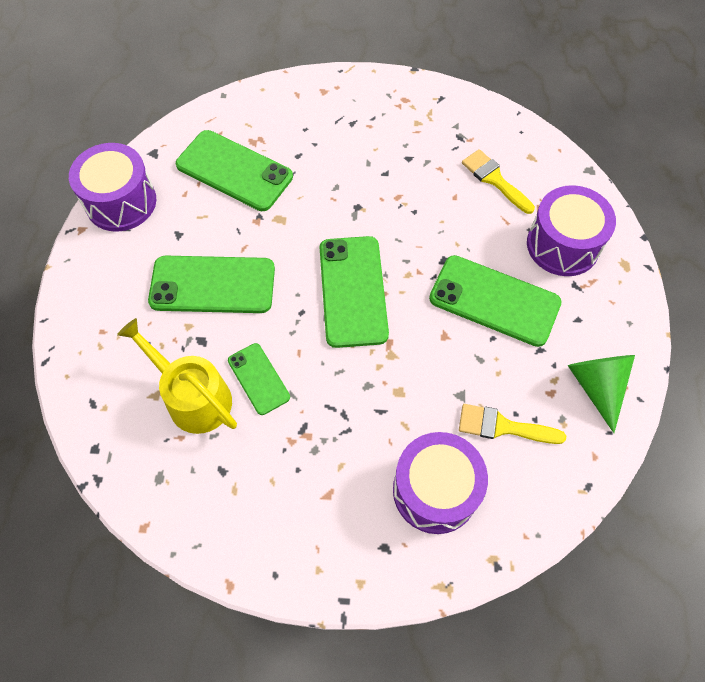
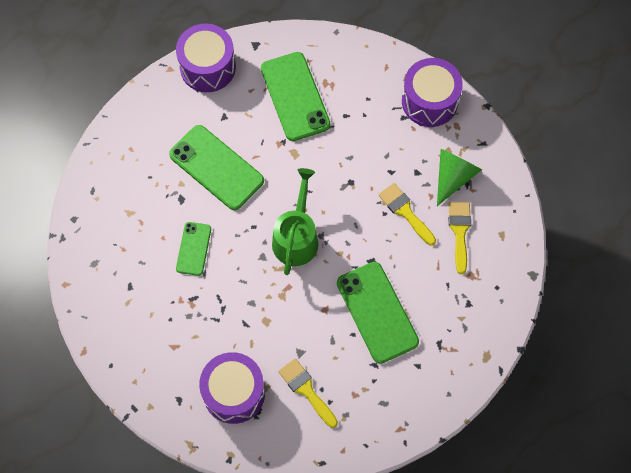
camera: 40 degrees right, 5 degrees up
(193, 397) = (149, 231): yellow watering can -> none
(353, 291) = (296, 237): green phone -> green watering can
(431, 197) = (405, 212): none -> yellow brush
(563, 245) = (459, 311): purple drum -> purple drum (429, 101)
(597, 386) = (386, 414): green cone -> green cone (453, 177)

